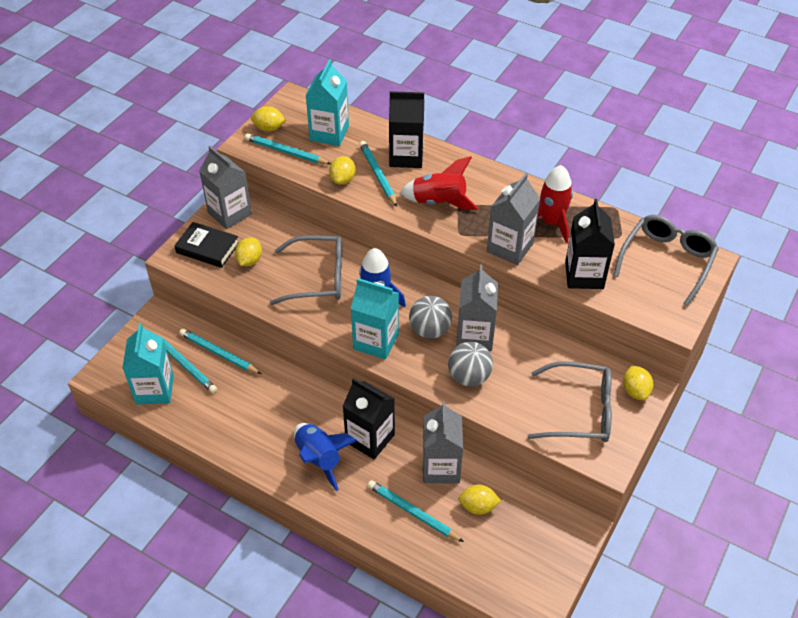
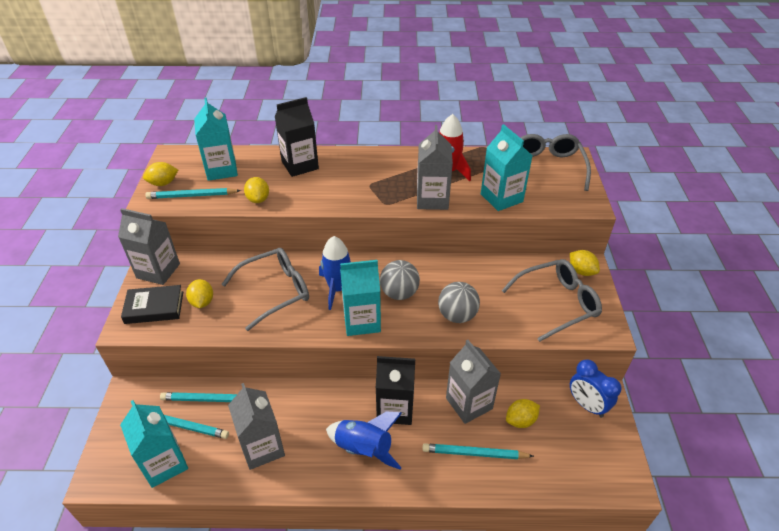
camera: 30 degrees left, 5 degrees down
(378, 175) = (286, 186): turquoise pencil -> none
(439, 202) = (351, 188): red rocket -> none
(475, 336) = (437, 282): grey carton -> grey carton (262, 447)
(555, 526) = (586, 405): none -> blue clock
(584, 275) = (501, 198): black carton -> turquoise carton

